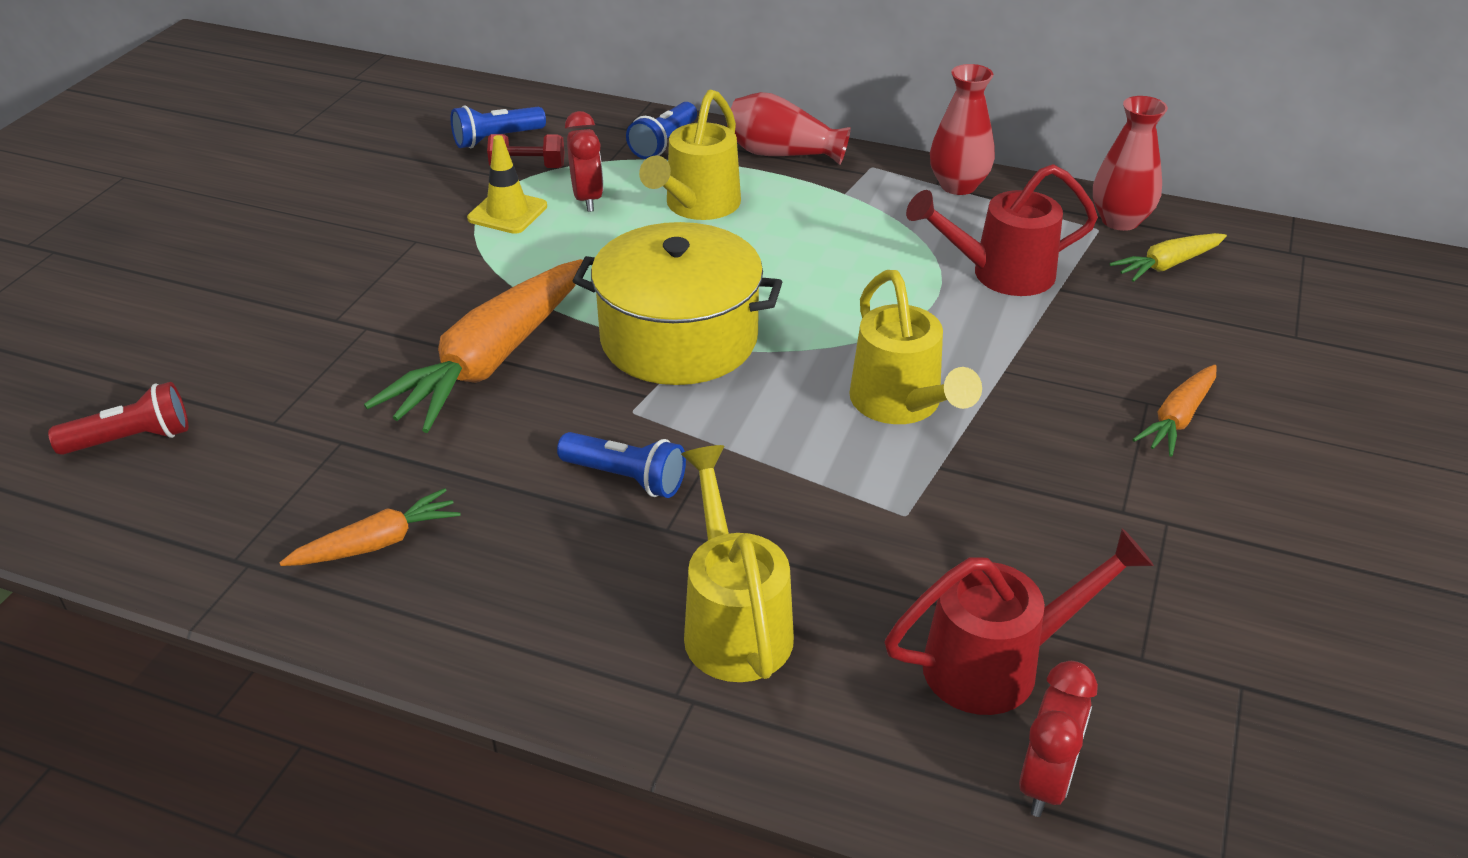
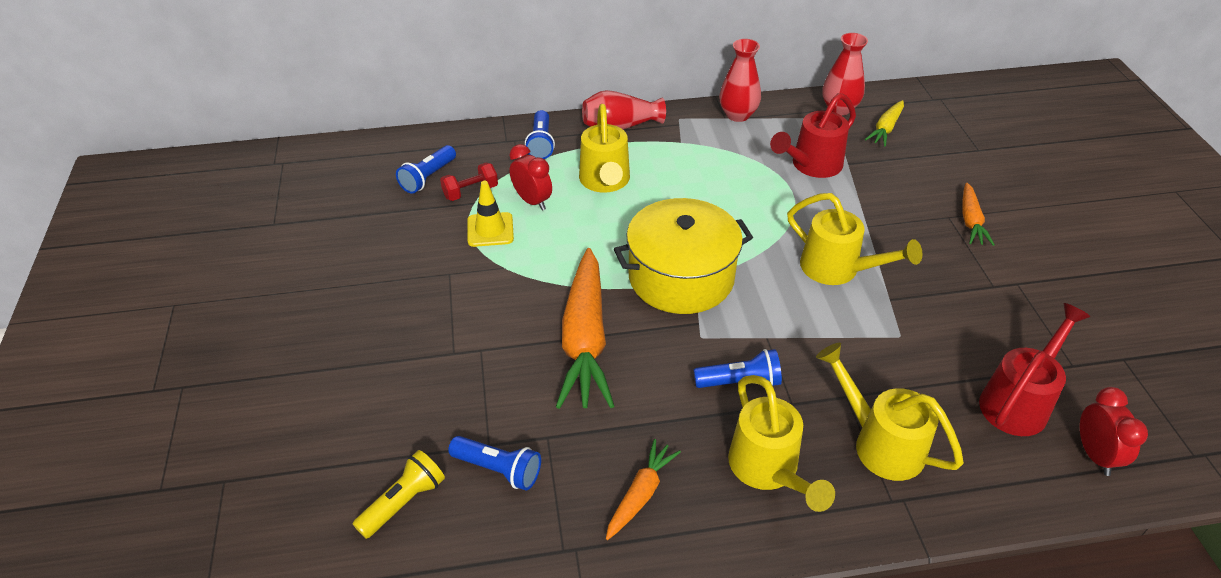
camera: 30 degrees left, 5 degrees up
(132, 439) = (403, 502): red flashlight -> yellow flashlight
(256, 450) = (498, 469): none -> blue flashlight
(554, 586) = (768, 469): none -> yellow watering can

